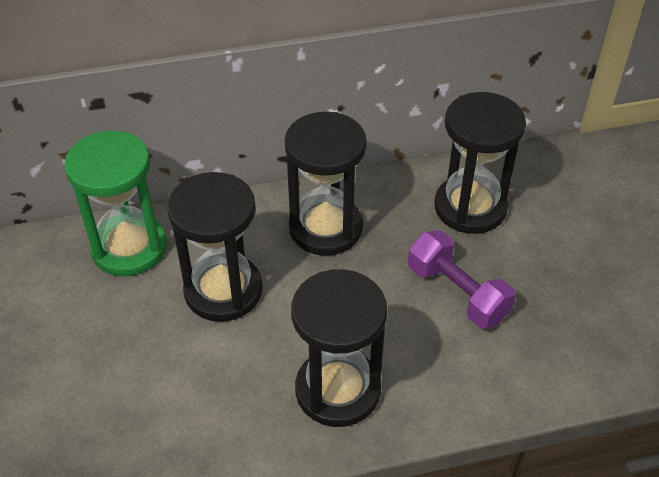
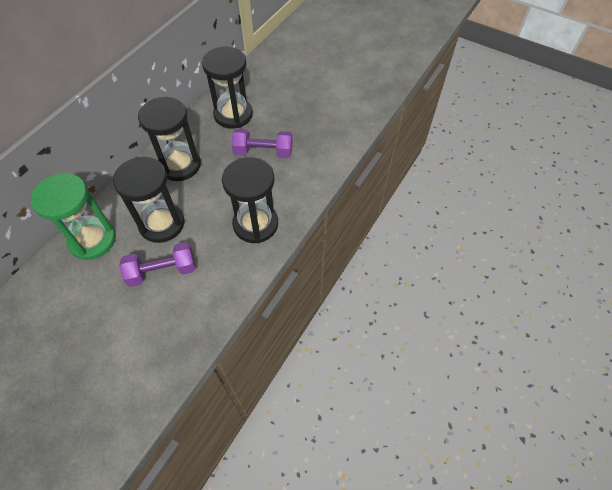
camera: 45 degrees left, 10 degrees up
(160, 354) = (162, 271): none -> purple dumbbell

